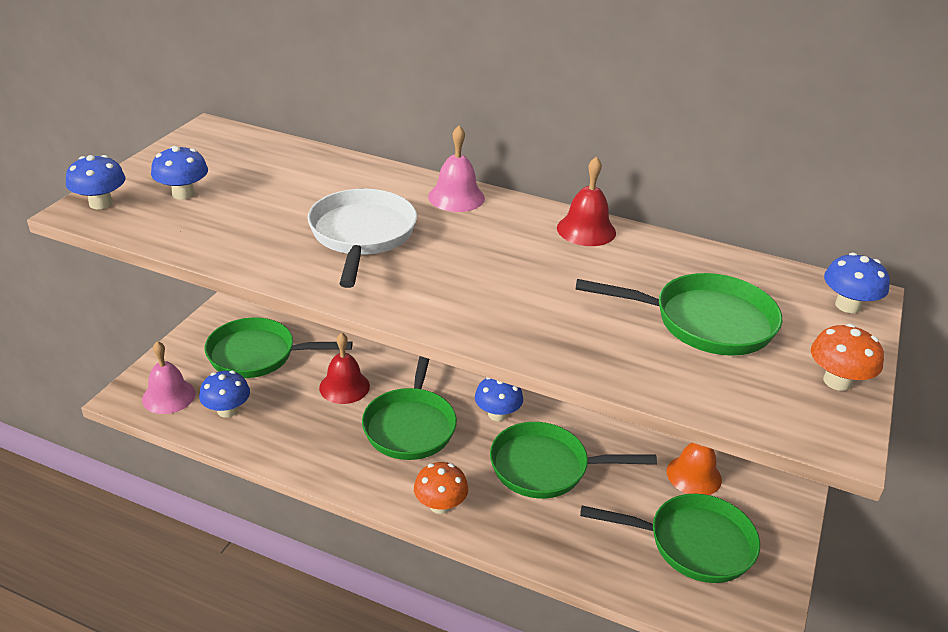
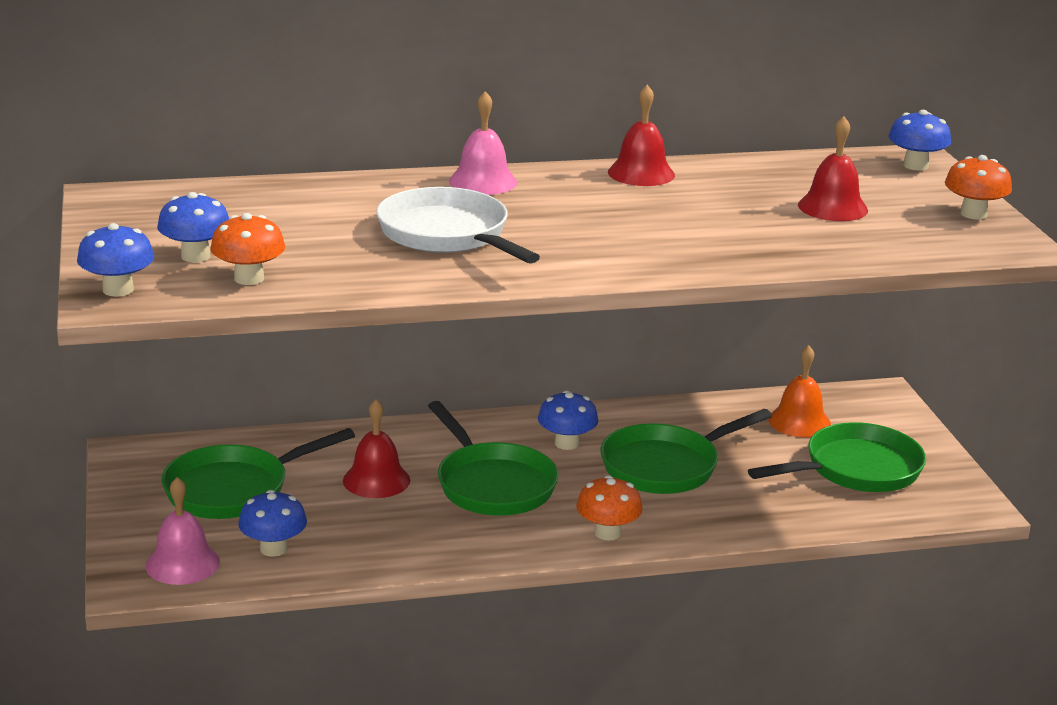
camera: 35 degrees left, 10 degrees down
(184, 224) = (249, 278): none -> orange mushroom
(705, 322) = (832, 207): green pan -> red bell

